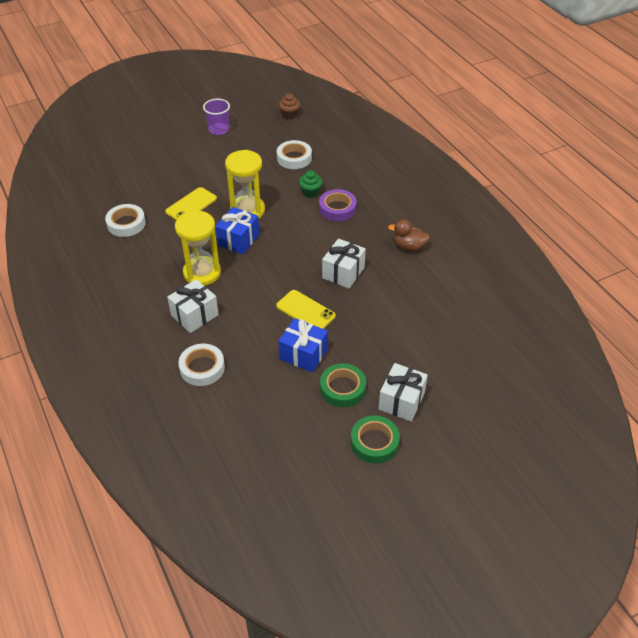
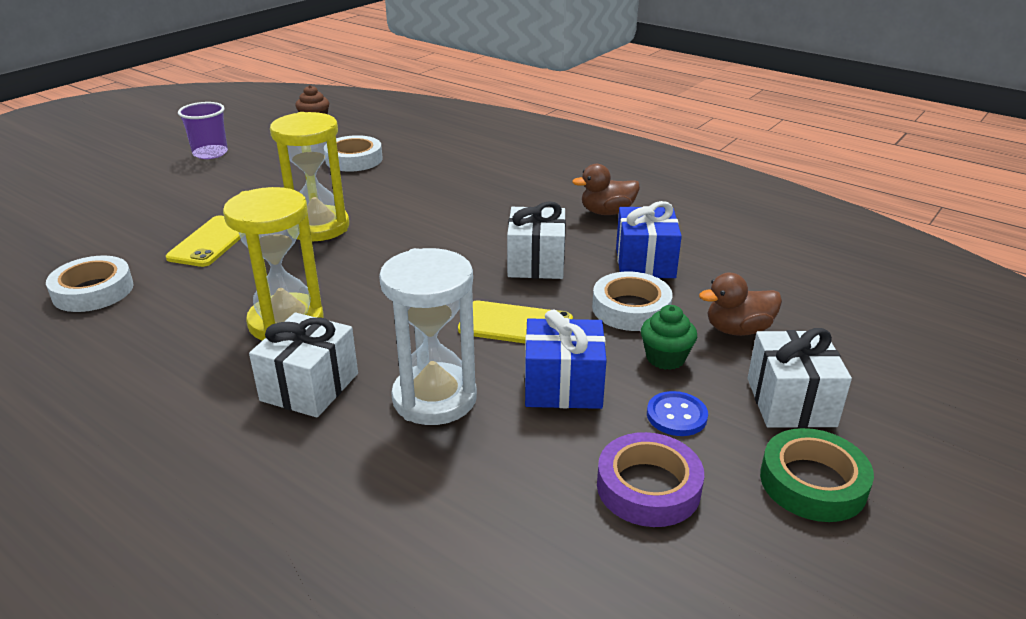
camera: 25 degrees left, 15 degrees down
(202, 368) = (380, 469): white tape -> white tape (631, 308)
(238, 240) = (327, 264): blue gift -> blue gift (645, 262)
(243, 340) = (434, 398): none -> white hourglass
(310, 192) = (407, 188): green cupcake -> green cupcake (665, 358)
(337, 208) = (464, 196): purple tape -> purple tape (648, 487)
(342, 388) = (676, 415): green tape -> blue button
(412, 352) = (738, 330): none -> brown duck

